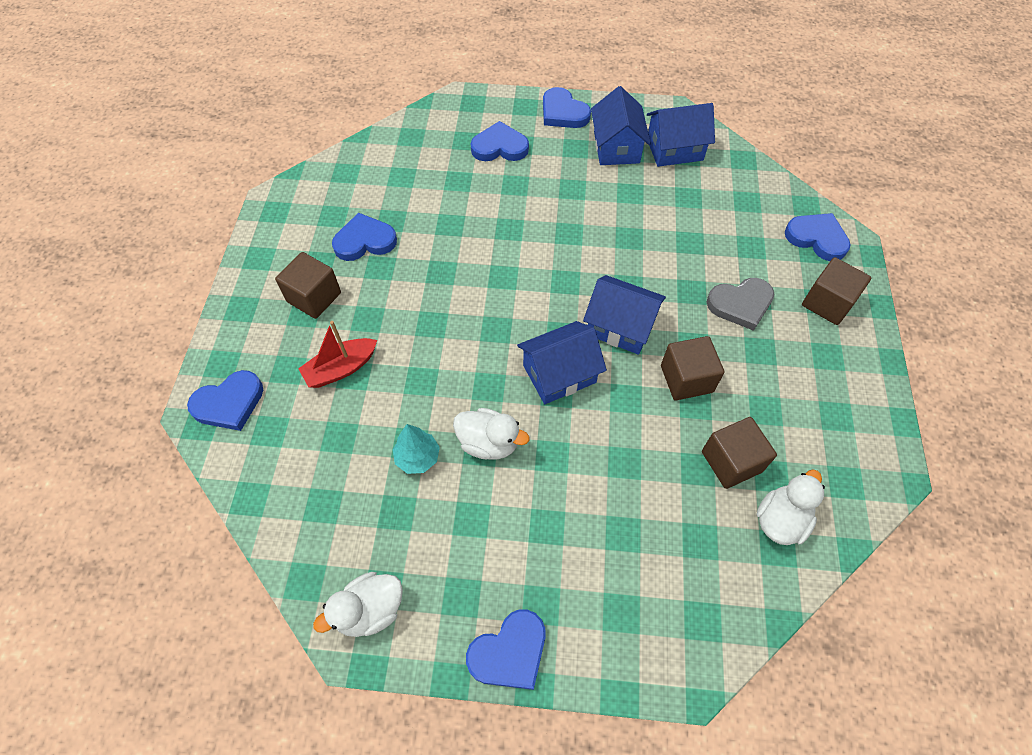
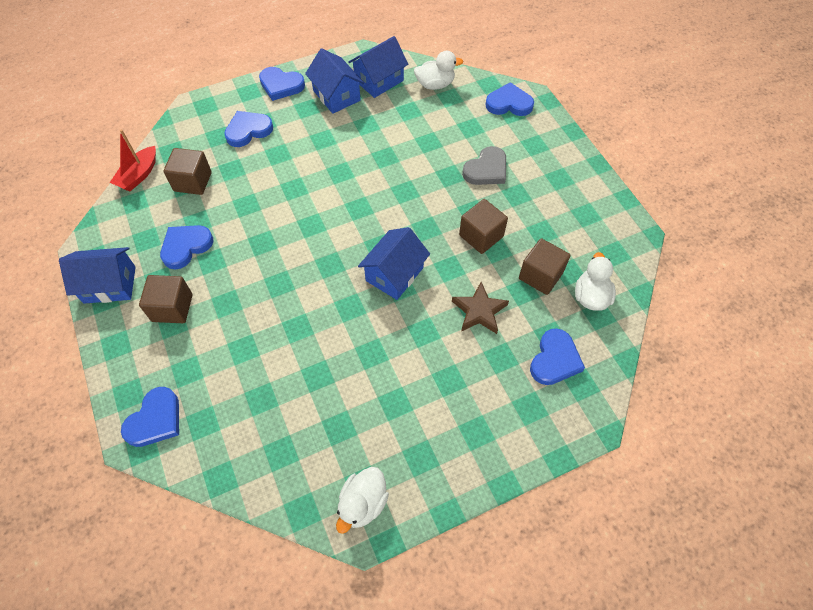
camera: 30 degrees left, 0 degrees up
(341, 369) = (230, 349): red boat -> red boat (139, 175)
(418, 457) = (330, 382): turquoise tree -> none
(489, 443) = (374, 346): white duck -> white duck (435, 84)
(509, 652) = (475, 474): blue heart -> blue heart (554, 360)
(620, 326) = (416, 221): blue house -> blue house (110, 284)
(630, 465) = (479, 311): none -> brown star
(827, 303) = (540, 144): brown cube -> brown cube (193, 182)

